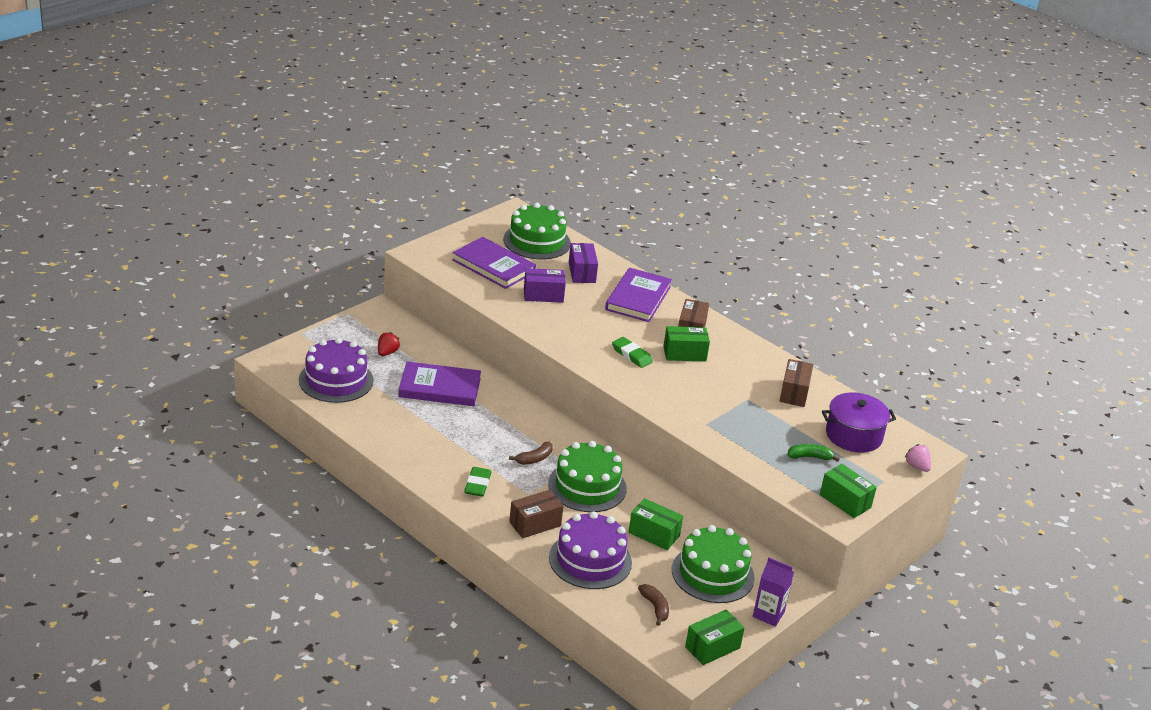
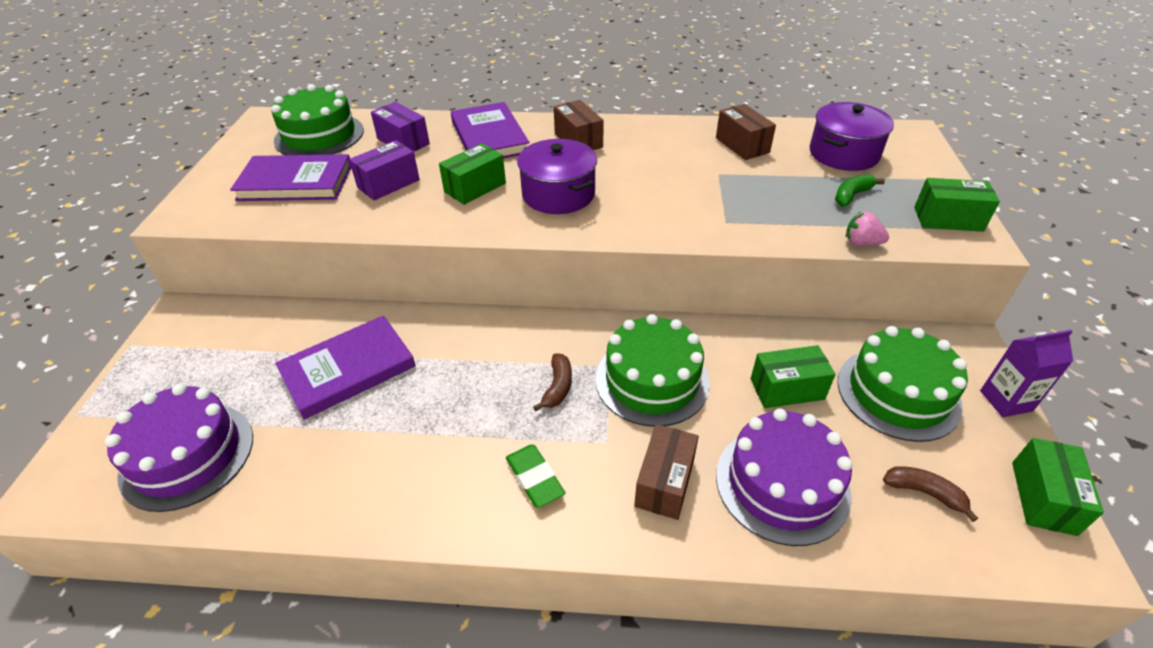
camera: 35 degrees left, 10 degrees up
(387, 352) = (233, 365): red strawberry -> none
(631, 355) = (558, 194): green eraser -> purple pot
(684, 354) = (603, 164): green box -> green box (475, 187)
(917, 466) = (926, 150): pink strawberry -> pink strawberry (861, 243)

